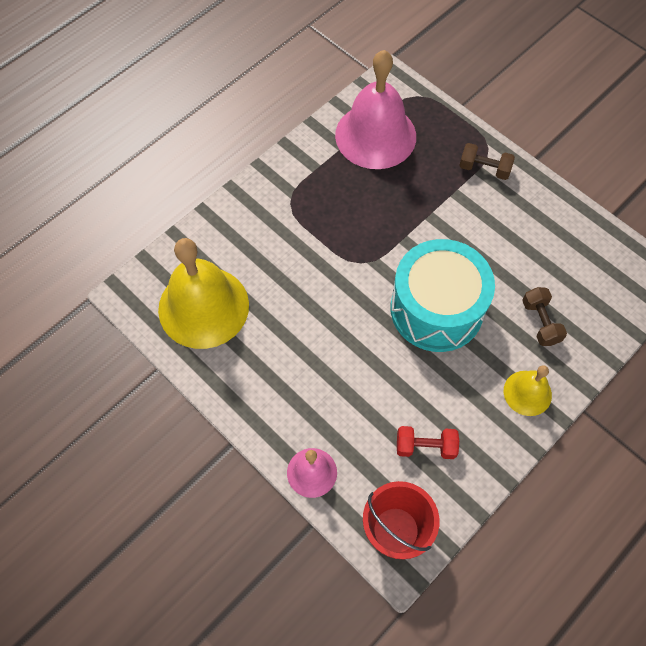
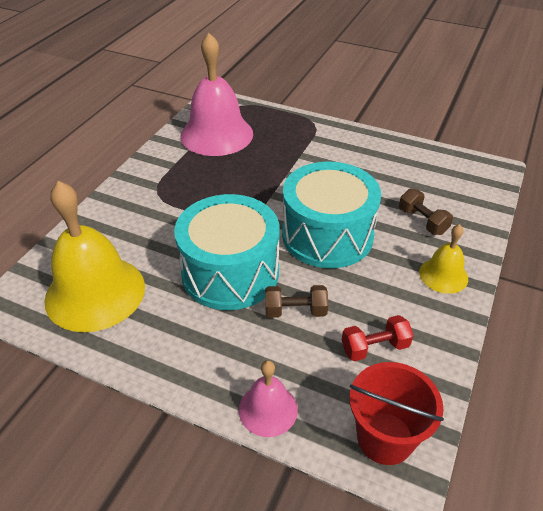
camera: 20 degrees left, 20 degrees down
(328, 323) = (230, 272): none -> turquoise drum
(484, 169) = (317, 135): brown dumbbell -> brown dumbbell (295, 311)

